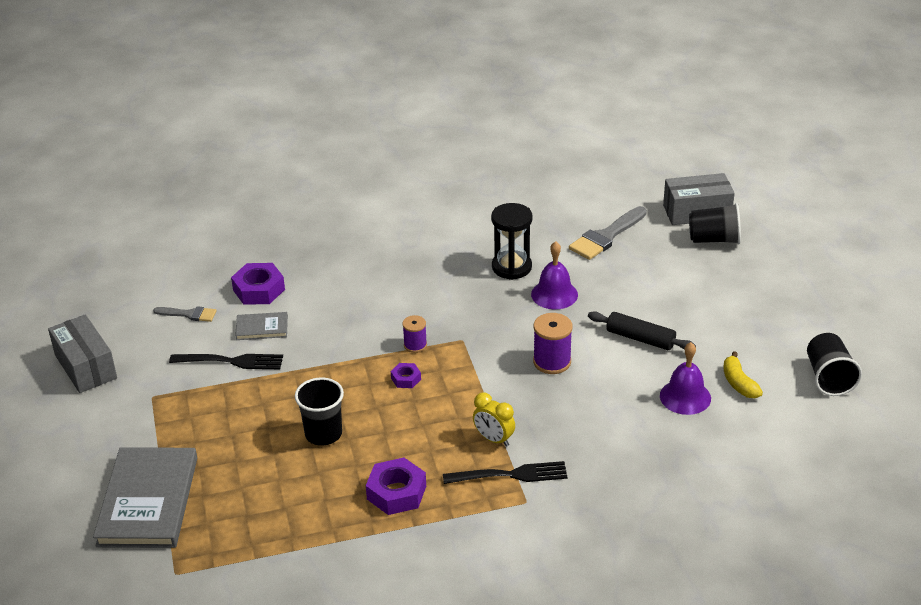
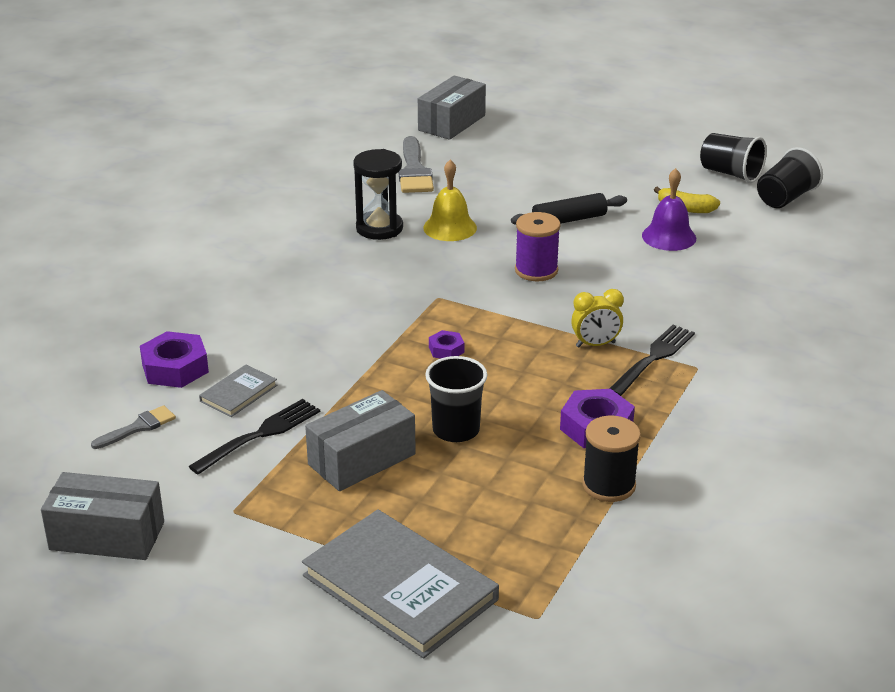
camera: 50 degrees left, 5 degrees down
(251, 414) = (361, 459): none -> grey box
(338, 532) = (608, 485): none -> black spool
(415, 345) = (406, 323): purple spool -> none
(554, 294) = (450, 227): purple bell -> yellow bell
(714, 239) = (498, 133): black cup -> black cup (785, 198)

